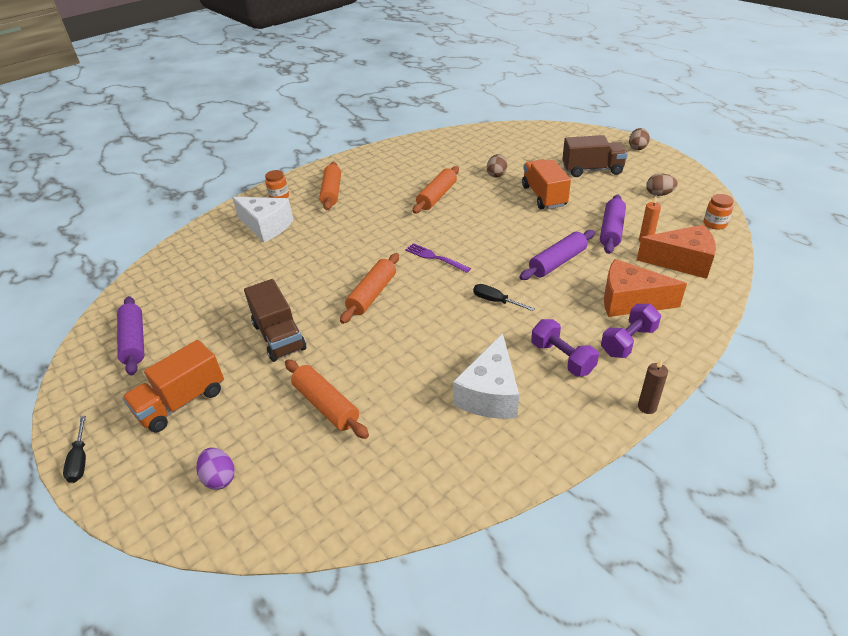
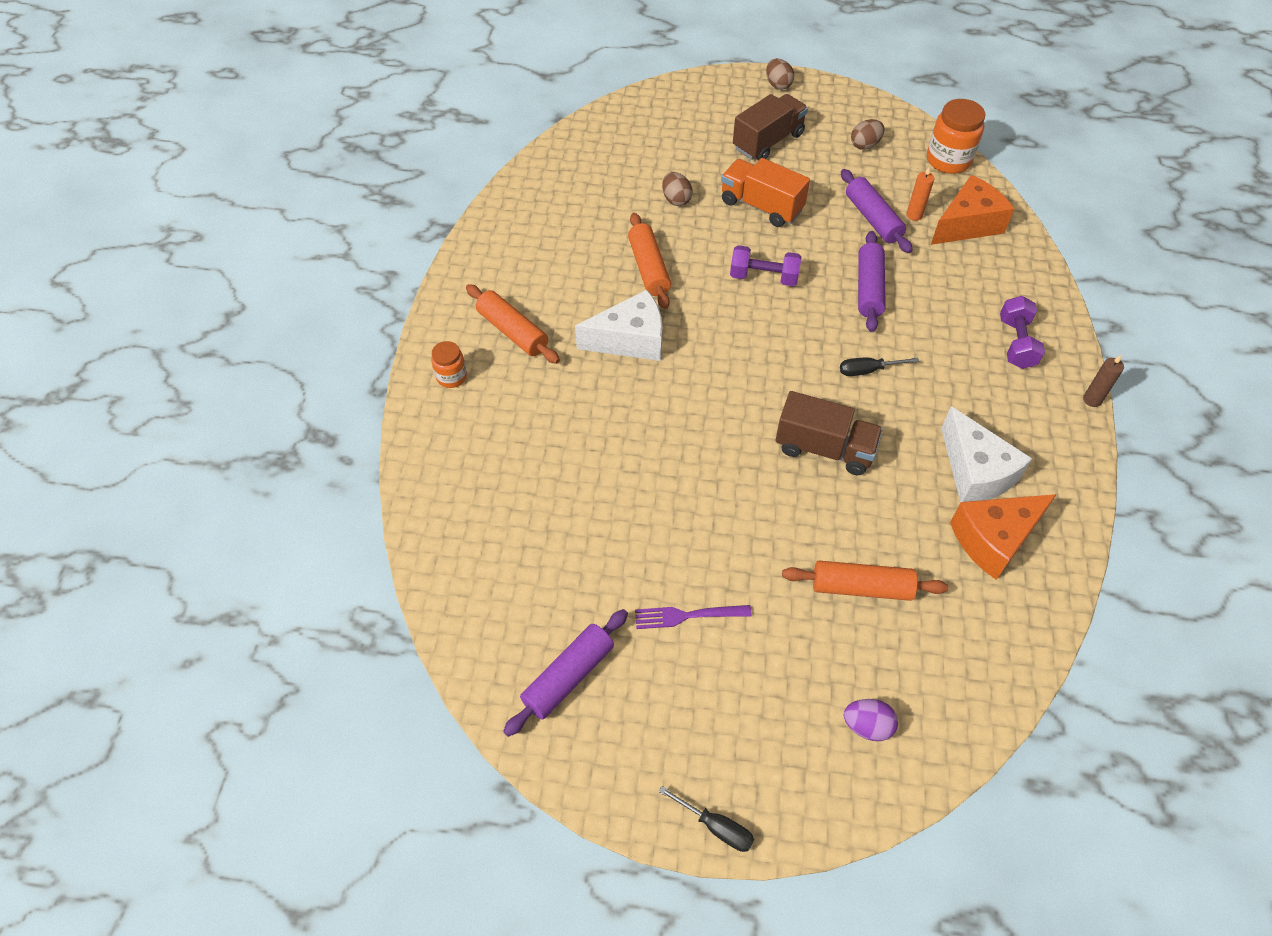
camera: 45 degrees left, 15 degrees up
(134, 341) = (568, 676): purple rolling pin -> purple rolling pin turned 75 degrees counterclockwise
(182, 402) = (725, 693): orange truck -> none
(266, 226) = (500, 430): white cheese -> white cheese (630, 340)
(279, 336) = (719, 553): brown truck -> brown truck (824, 449)
(372, 294) = (745, 440): orange rolling pin -> none
(435, 258) = (750, 354): purple fork -> purple fork (687, 616)
(562, 358) = (987, 396): purple dumbbell -> purple dumbbell (763, 277)
(630, 301) = (973, 297): orange cheese -> orange cheese (994, 539)
(714, 224) = (948, 160): orange jar -> orange jar, size x1.73

